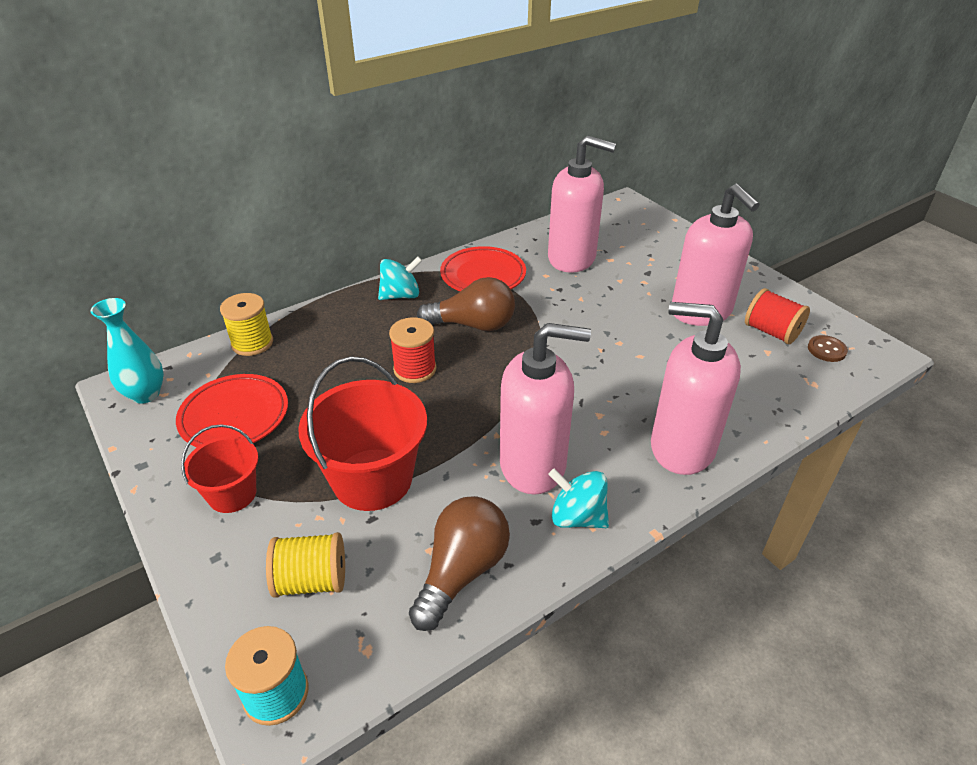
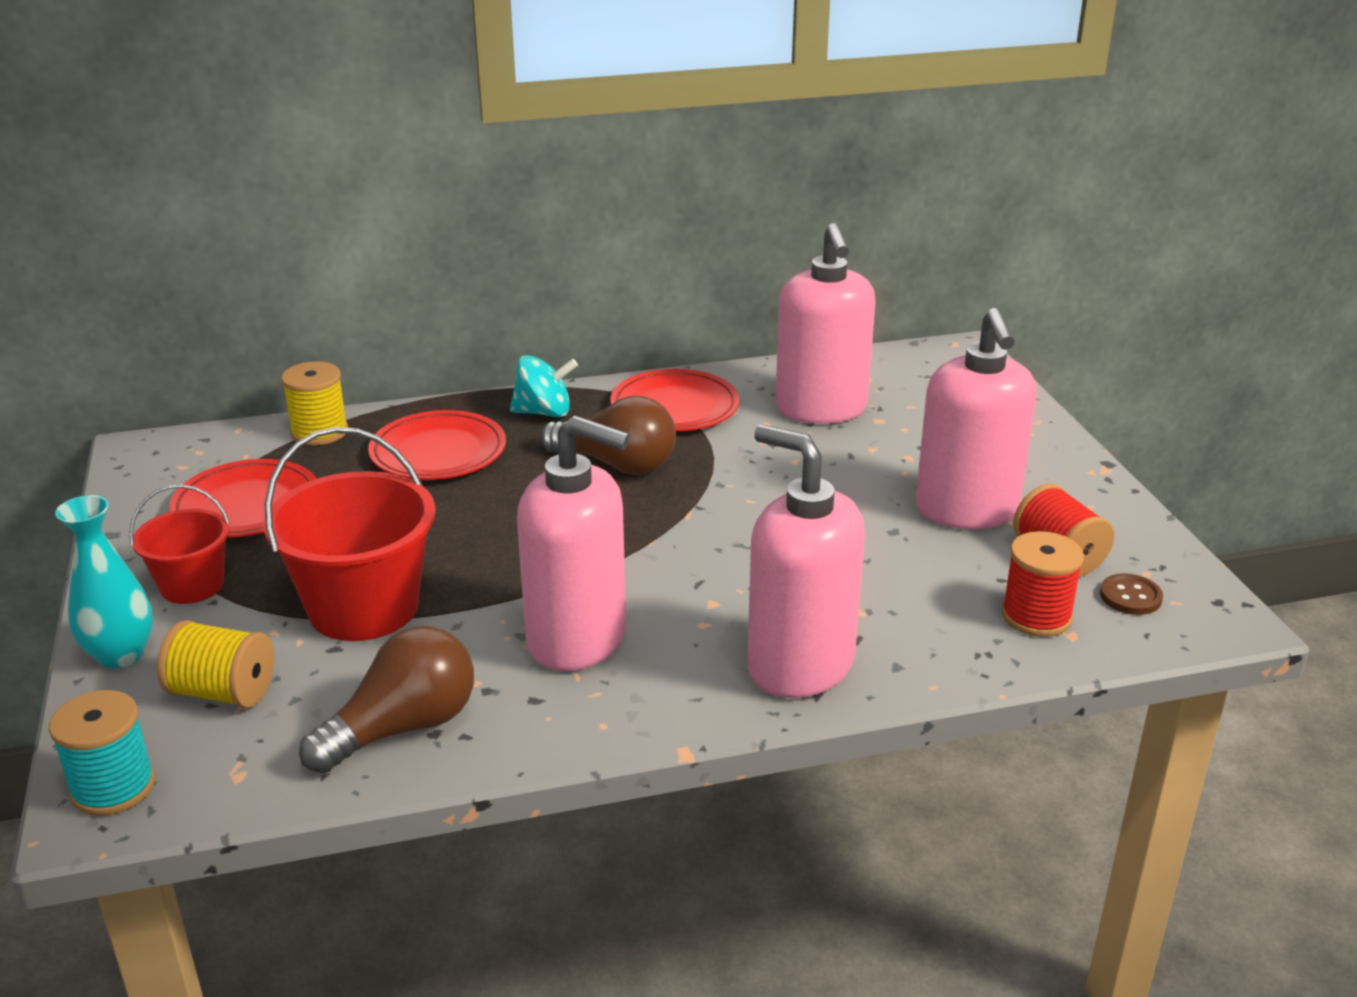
camera: 20 degrees right, 10 degrees down
(145, 394) = (162, 462): turquoise vase -> turquoise vase (121, 654)
(348, 342) = (438, 453): none -> red plate
(415, 369) = (501, 500): red spool -> red spool (1036, 616)
(572, 258) = (821, 409): pink soap dispenser -> pink soap dispenser turned 45 degrees clockwise
(577, 517) = (592, 708): turquoise spinning top -> none

